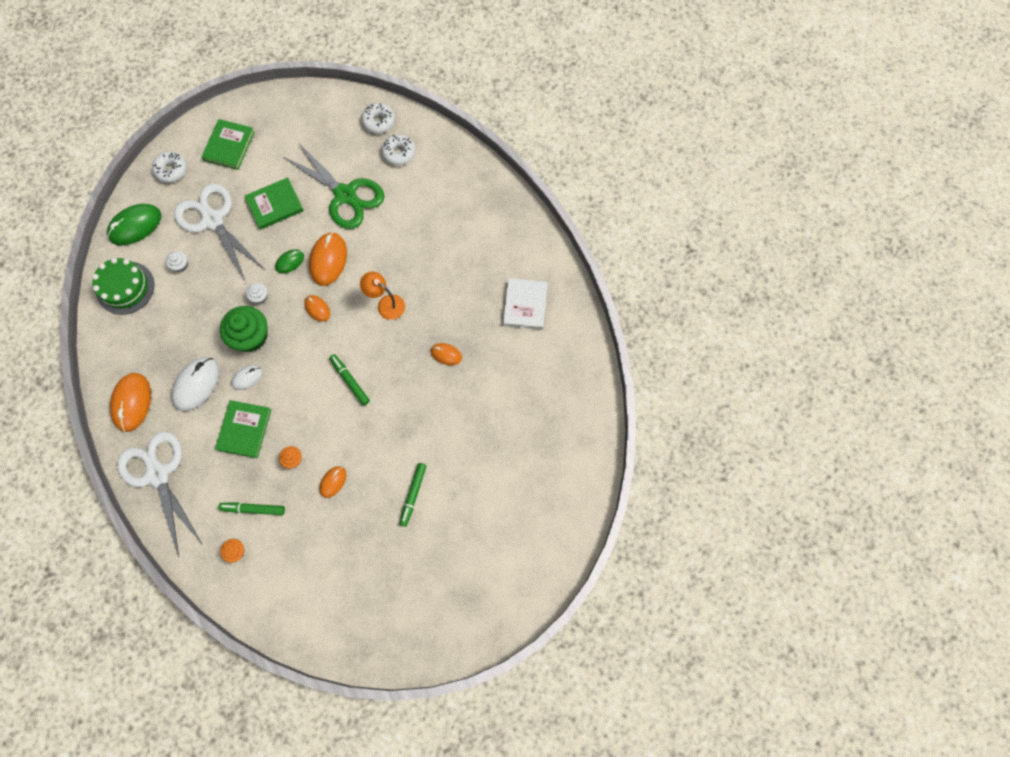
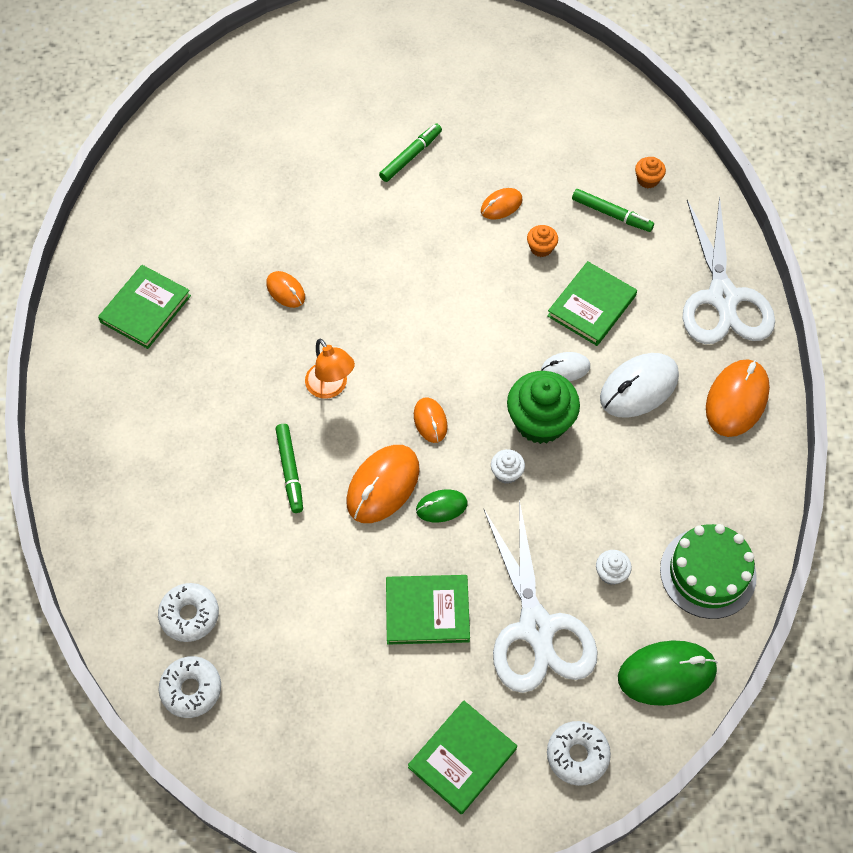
camera: 155 degrees left, 10 degrees down
(345, 195) = (309, 579): green scissors -> none
(350, 381) = (428, 309): green marker -> green marker (290, 471)
(525, 305) = (145, 309): white book -> green book

